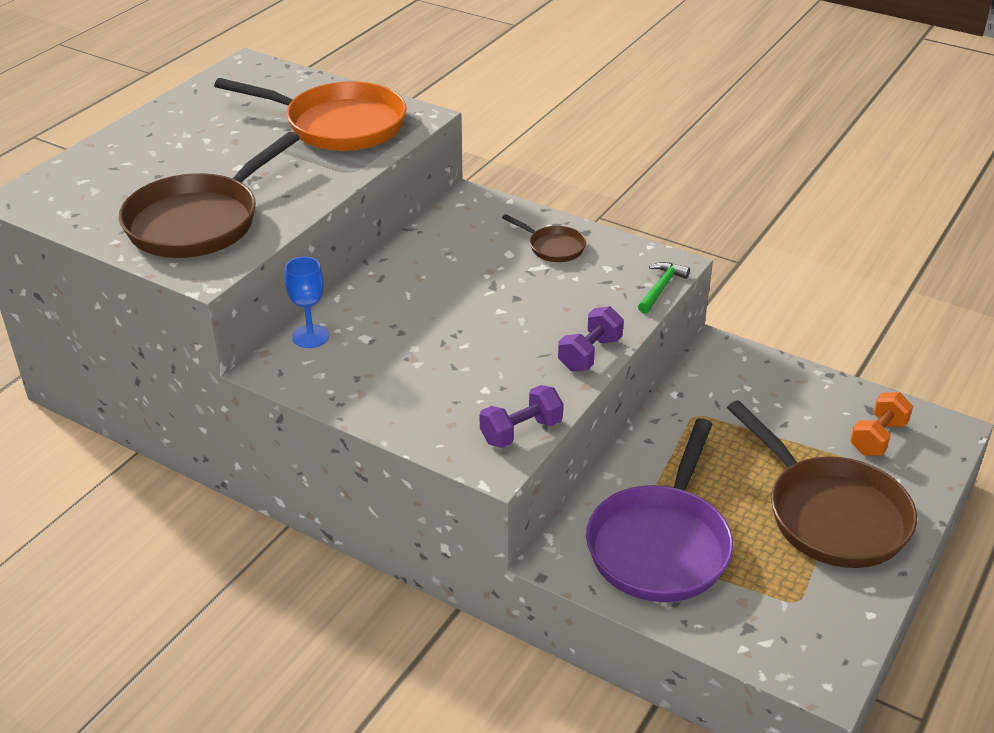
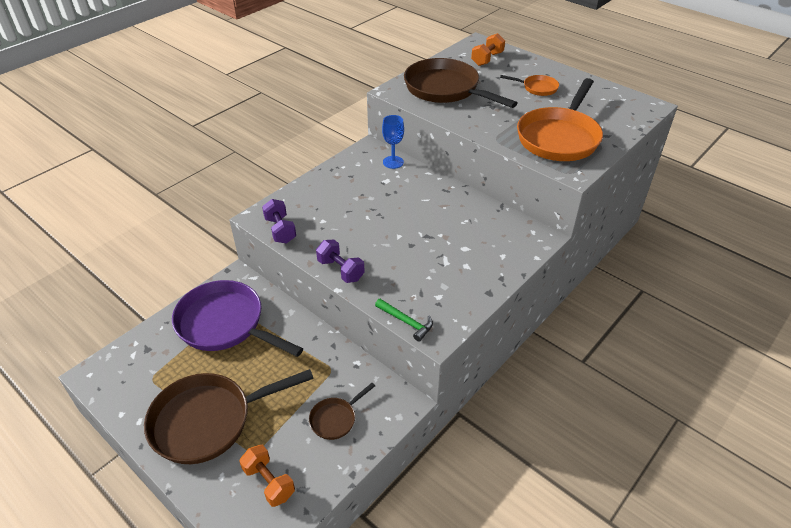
camera: 100 degrees right, 5 degrees up
(89, 188) = (487, 59): none -> orange dumbbell
(196, 142) = (537, 88): none -> orange pan
(553, 247) = (470, 272): brown pan -> brown pan (335, 419)

